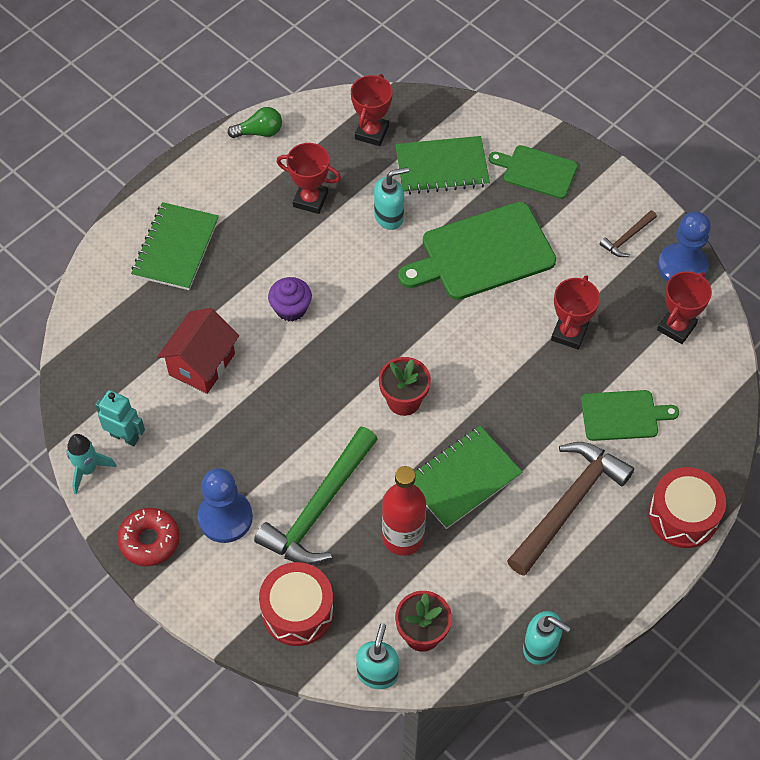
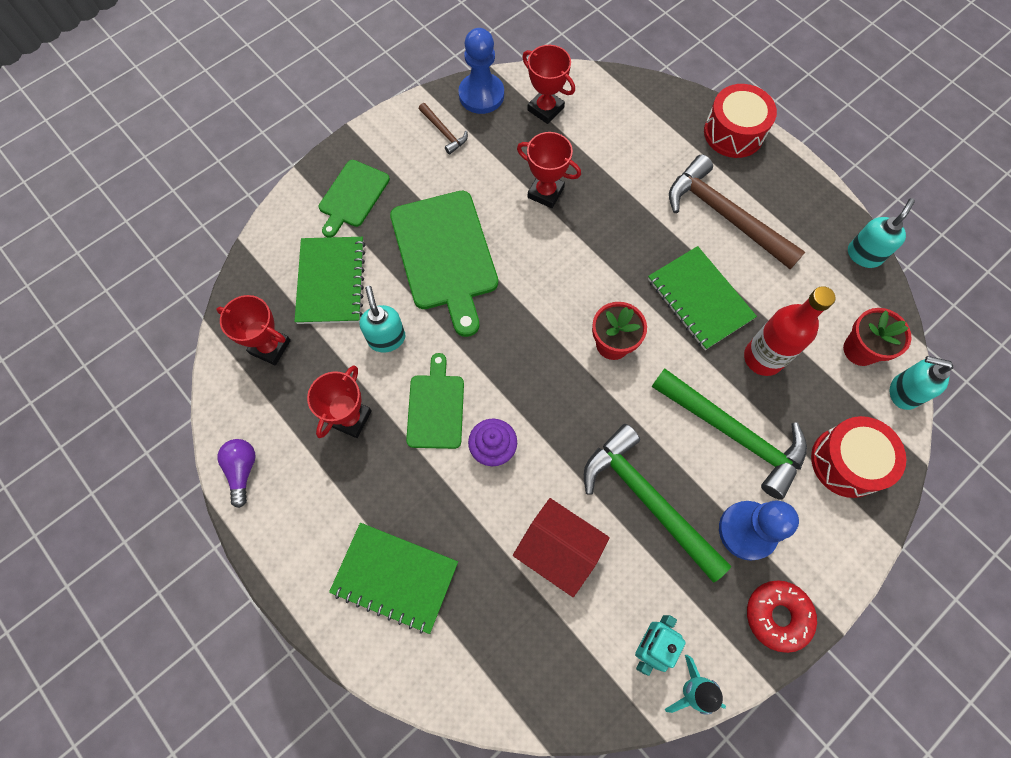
camera: 85 degrees left, 10 degrees up
(250, 434) = (647, 499): none -> green hammer
(259, 132) = (242, 470): green light bulb -> purple light bulb
(623, 415) = (635, 162): green cutting board -> green cutting board (435, 407)

